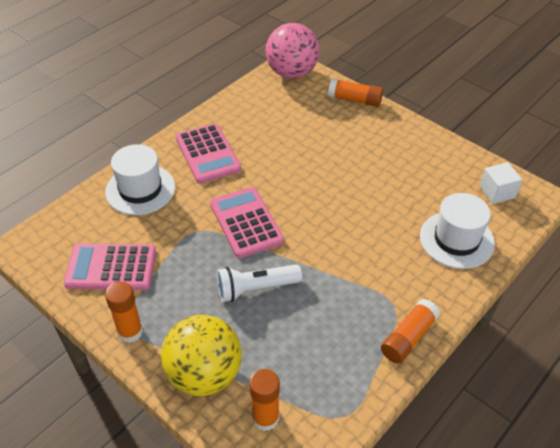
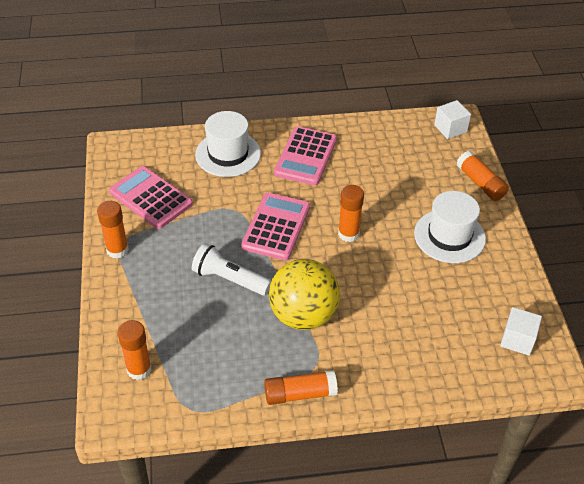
camera: 40 degrees right, 0 degrees up
(204, 375) = (132, 312): yellow ball -> yellow ball (303, 315)
(292, 73) = (450, 128): pink ball -> white cube
(306, 192) = (348, 234): none -> orange glue stick
(456, 240) = (430, 352): white hat -> white hat (449, 236)

